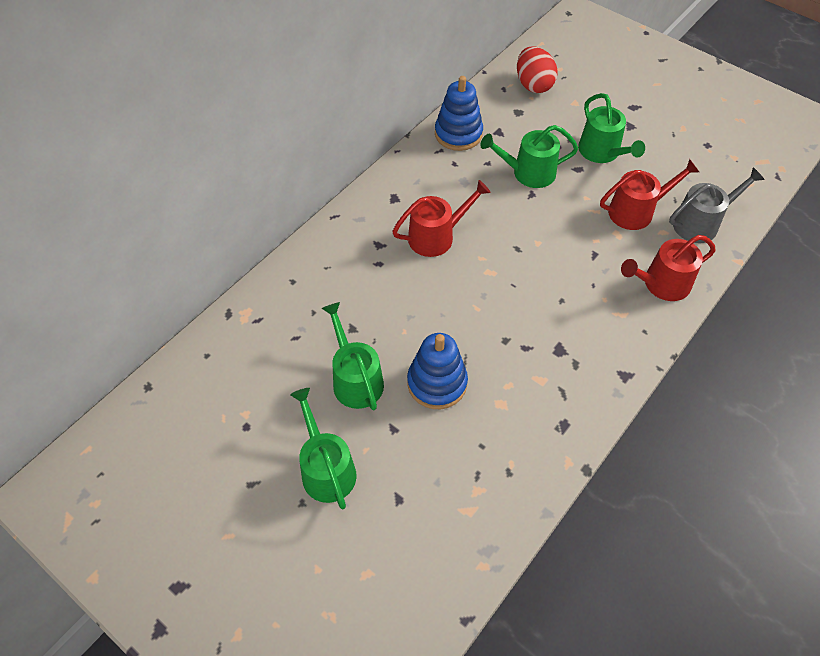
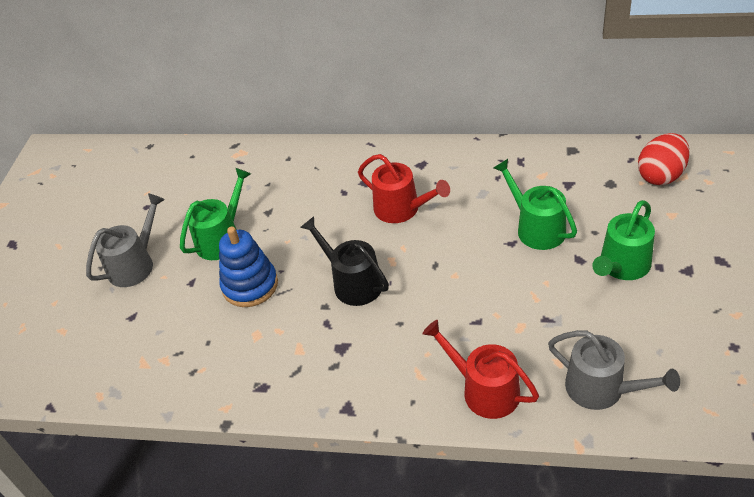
camera: 65 degrees right, 10 degrees down
(326, 469) = (135, 264): green watering can -> grey watering can
(458, 134) = (536, 161): blue stacking toy -> none
(494, 309) = (353, 283): none -> black watering can
(636, 211) = (565, 328): red watering can -> none

